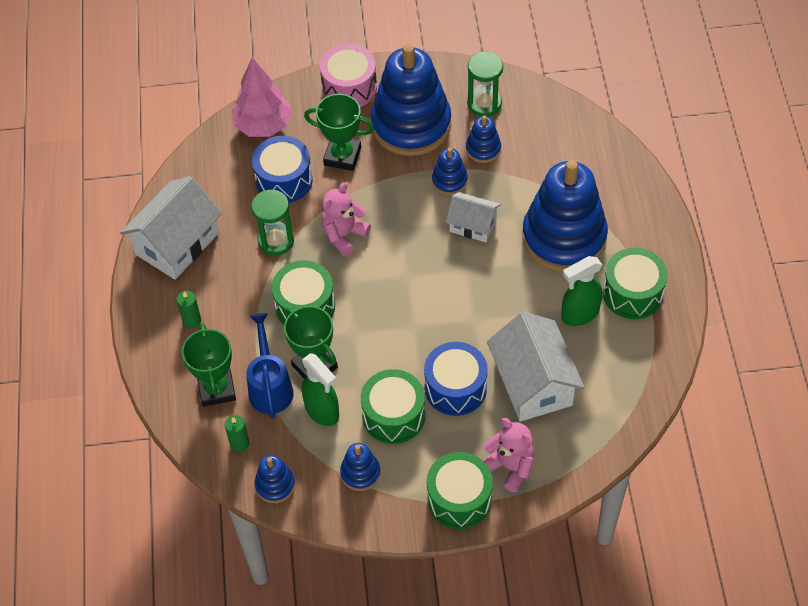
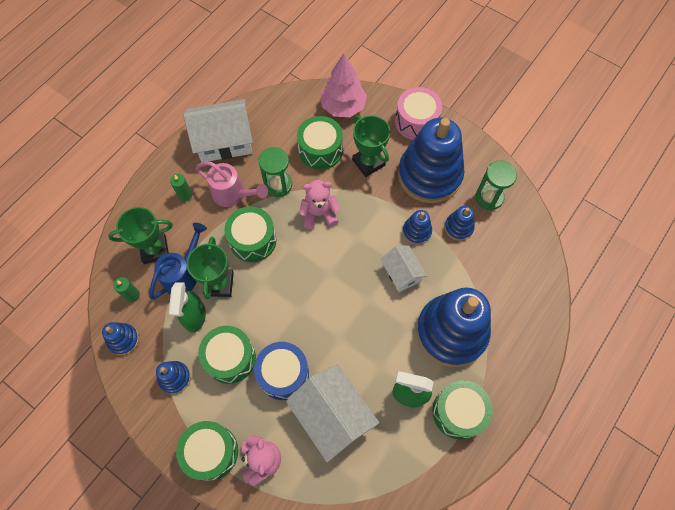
camera: 40 degrees right, 10 degrees up
(216, 389) = (155, 249): green trophy -> green trophy turned 45 degrees clockwise
(240, 283) = (233, 194): none -> pink watering can
(284, 180) = (320, 150): blue drum -> green drum
(533, 383) = (332, 416): white house -> white house turned 60 degrees counterclockwise

